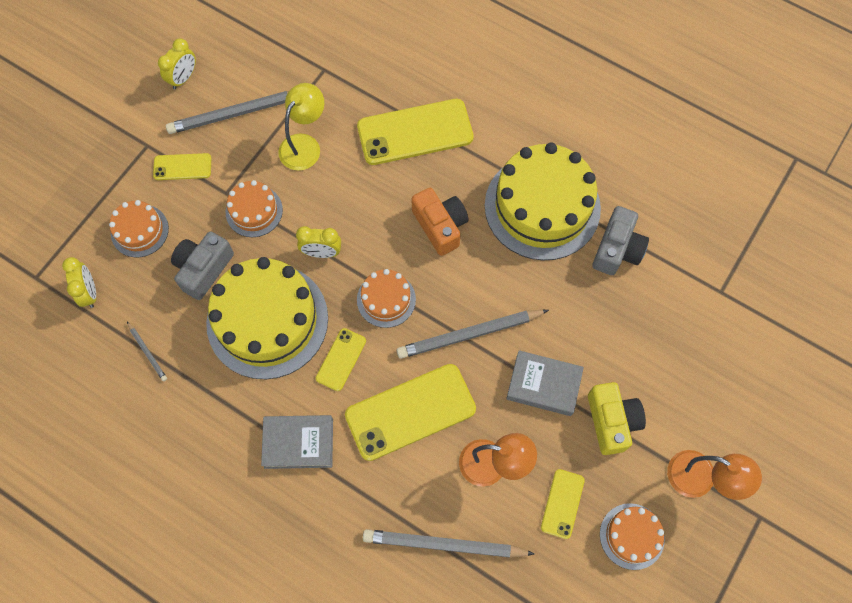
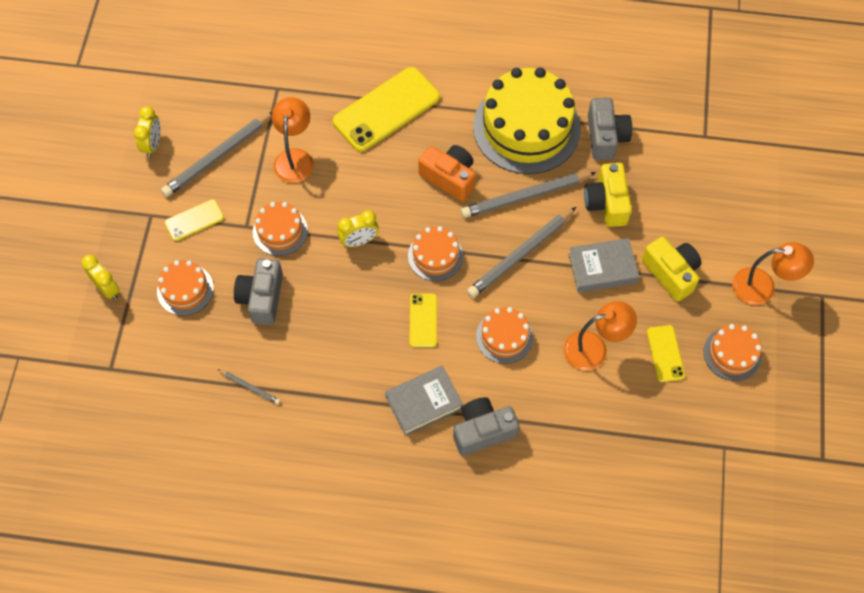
camera: 25 degrees left, 5 degrees down
(89, 292) = (168, 360): yellow clock -> yellow clock (107, 288)
(267, 320) = (342, 316): yellow cake -> none
(304, 145) = (295, 158): yellow lamp -> orange lamp
(340, 499) = (483, 431): none -> grey camera
(410, 412) = (504, 337): yellow phone -> orange cake
(444, 545) = (587, 428): grey pencil -> grey pencil (525, 196)
(583, 318) = (607, 203): none -> yellow camera

